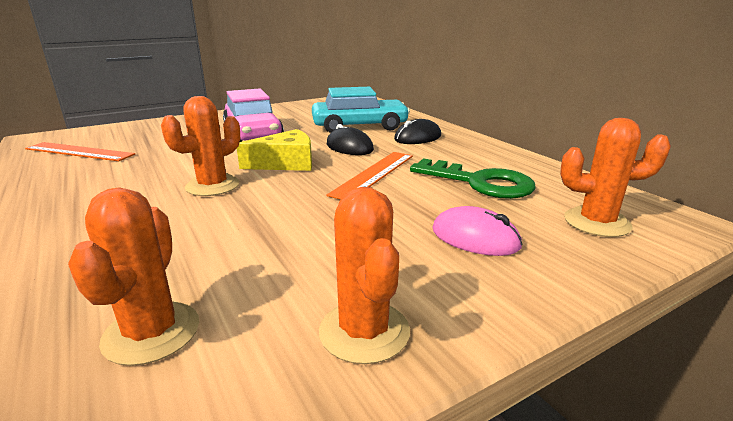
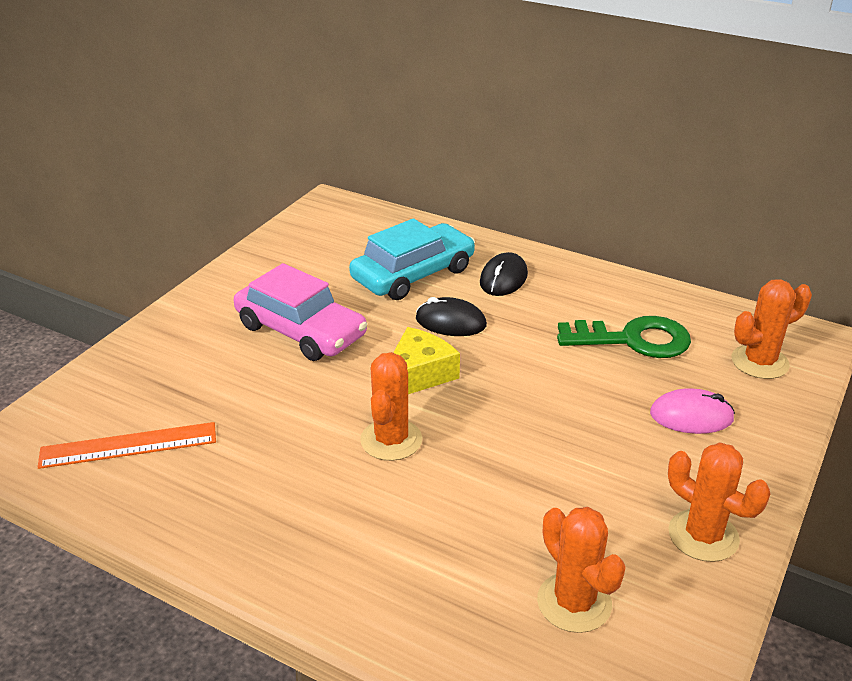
camera: 30 degrees left, 10 degrees up
(374, 174) = (528, 361): orange ruler -> none

